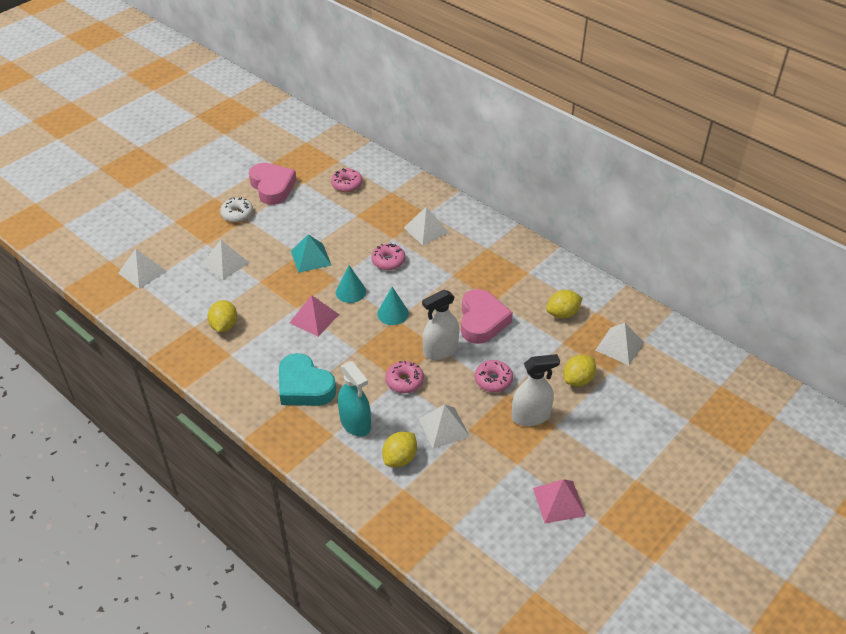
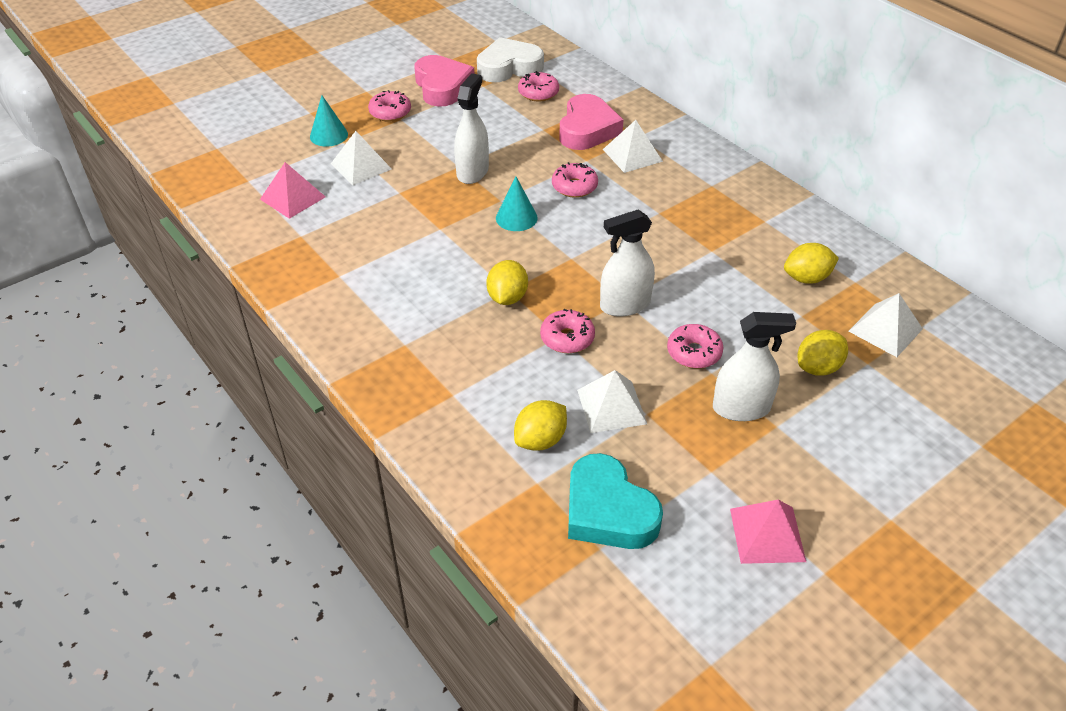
camera: 10 degrees right, 0 degrees up
(142, 272) = (253, 165): white pyramid -> none
(224, 326) = (340, 240): yellow lemon -> yellow lemon (507, 297)
(237, 214) = (390, 112): white donut -> pink donut
(304, 386) = (427, 327): turquoise heart -> turquoise heart (608, 511)
(311, 258) = (472, 172): turquoise pyramid -> white spray bottle
(314, 318) = (460, 244): pink pyramid -> pink pyramid (292, 198)
(320, 164) = (509, 67): none -> white heart
(355, 423) = (487, 384): turquoise spray bottle -> none
(393, 313) = (568, 250): turquoise cone -> turquoise cone (329, 135)
(482, 321) = (690, 274): pink heart -> pink heart (587, 129)

